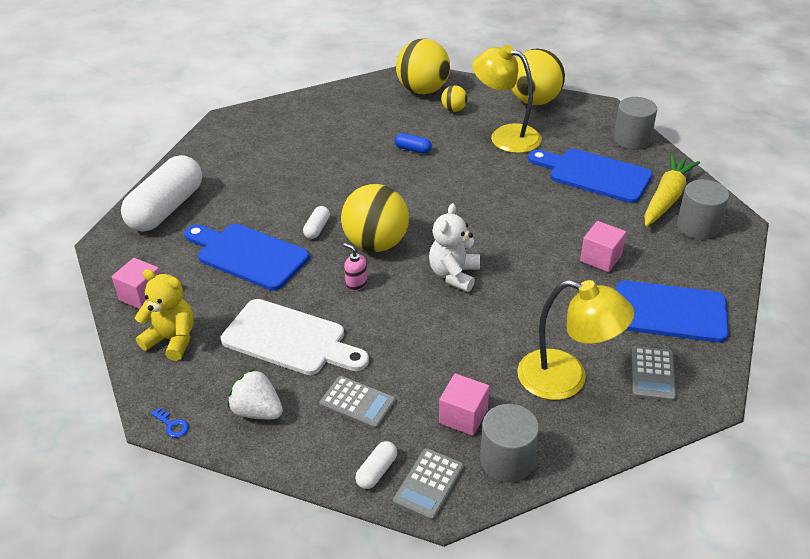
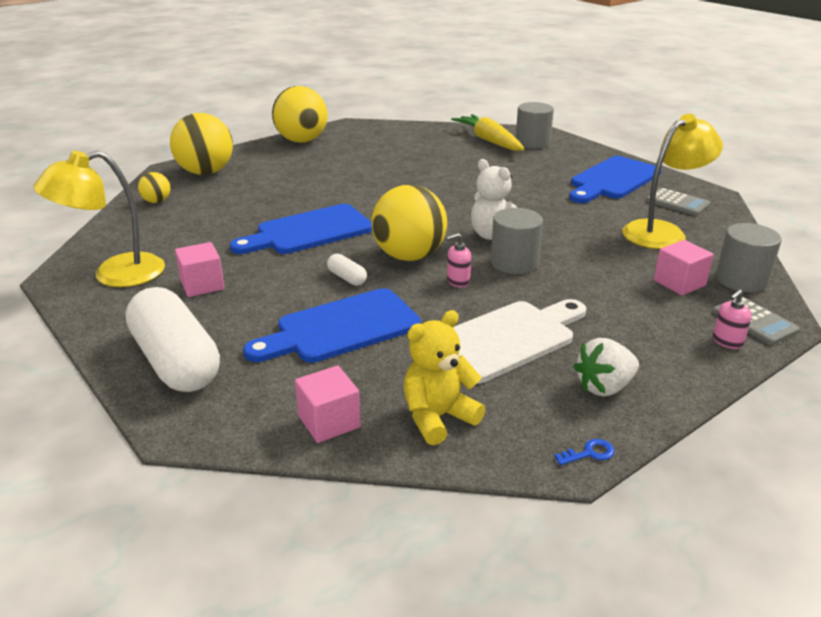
camera: 60 degrees left, 10 degrees down
(357, 403) = (630, 327): grey calculator -> none
(377, 471) = (727, 342): white capsule -> pink soap dispenser
(413, 149) = (290, 201): blue capsule -> none
(454, 110) = (259, 169): yellow ball -> yellow ball (157, 201)
(505, 136) = (332, 163): yellow lamp -> yellow lamp (114, 274)
(594, 175) = (431, 152): blue cutting board -> blue cutting board (309, 231)
(600, 258) = (534, 179): pink cube -> pink cube (202, 285)
(632, 139) = (405, 129): grey cylinder -> grey cylinder (514, 263)

